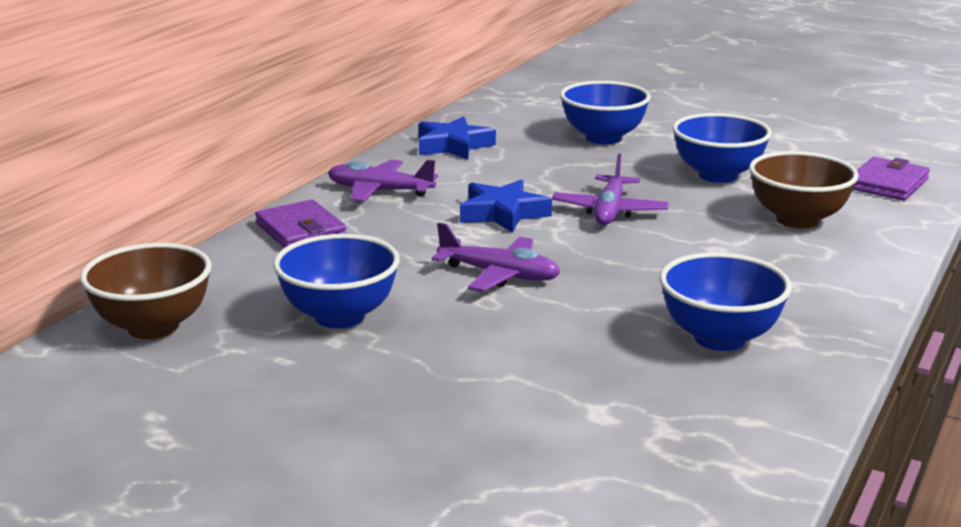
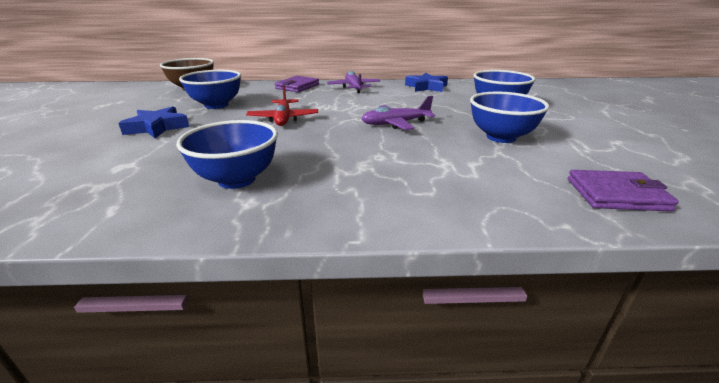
camera: 60 degrees right, 5 degrees up
(499, 275) = (283, 119): purple plane -> red plane
(503, 213) = (359, 107): blue star -> blue star (157, 127)
(797, 220) = (469, 172): brown bowl -> none

